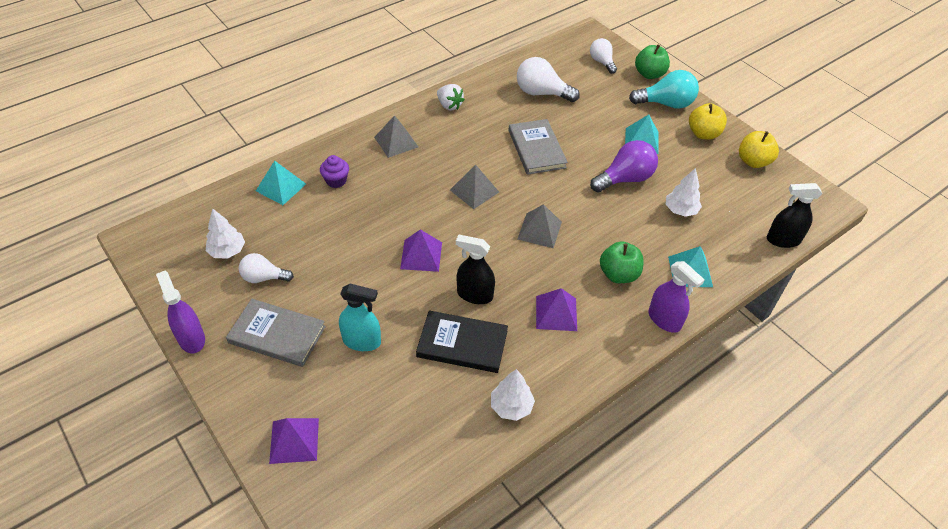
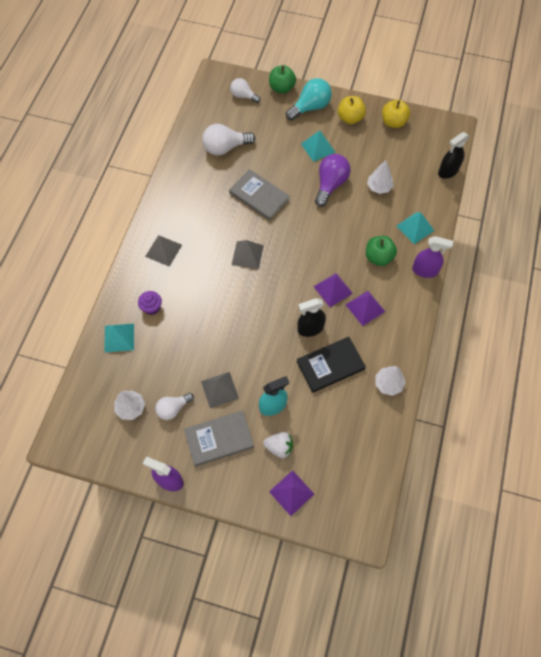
camera: 35 degrees left, 15 degrees up
(421, 255) = (255, 324): purple pyramid -> purple pyramid (333, 289)
(449, 105) = (173, 197): white strawberry -> white strawberry (279, 447)
(539, 230) = (310, 257): grey pyramid -> grey pyramid (219, 389)

